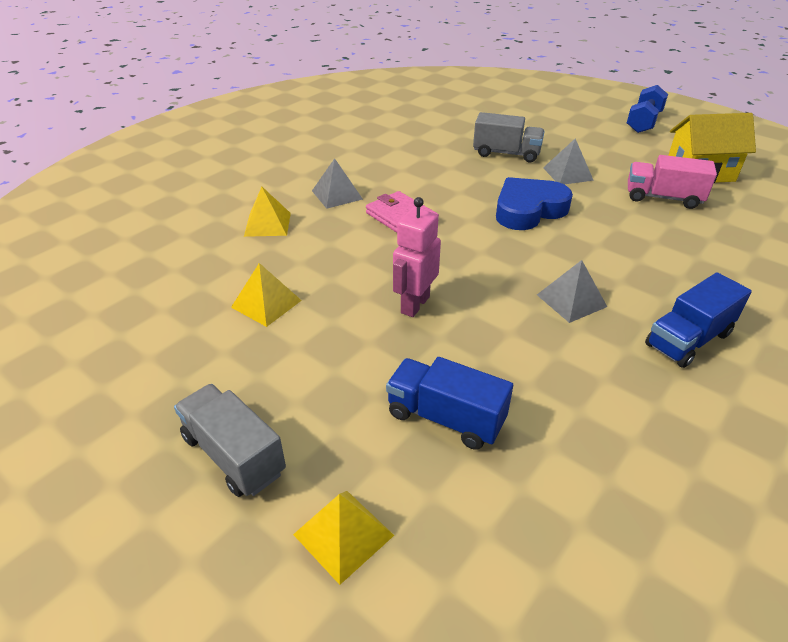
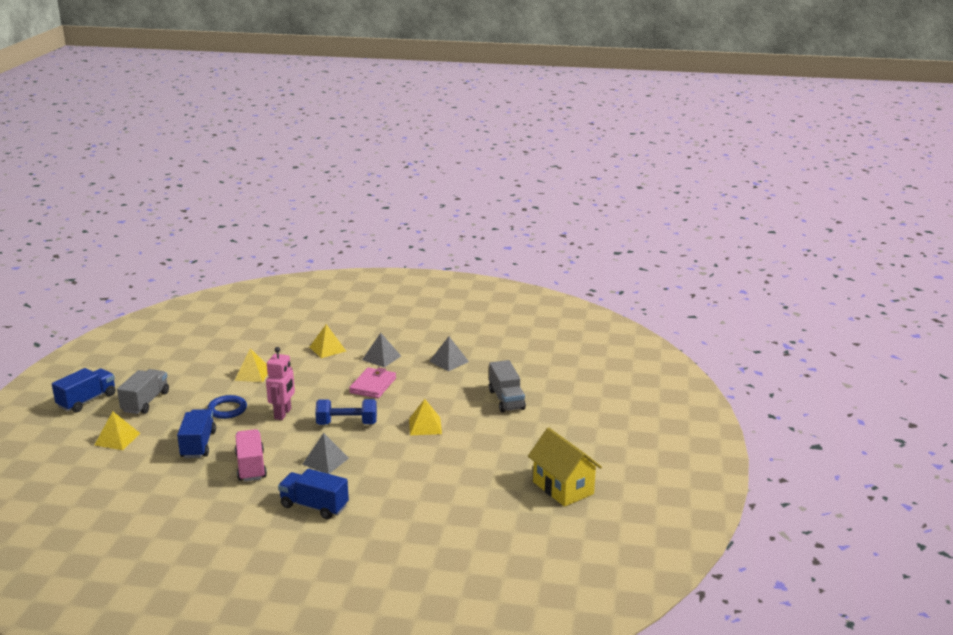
camera: 60 degrees right, 15 degrees down
(132, 555) = (87, 400): none -> blue truck
(354, 356) = (227, 409): none -> blue ring
(414, 304) = (283, 414): pink robot -> pink robot turned 105 degrees clockwise
(528, 210) = (425, 426): blue heart -> yellow pyramid
(567, 174) = (498, 430): grey pyramid -> grey pyramid (449, 361)
(643, 122) = (643, 448): blue dumbbell -> blue dumbbell (347, 424)
(663, 198) = (498, 476): pink truck -> pink truck (251, 466)

